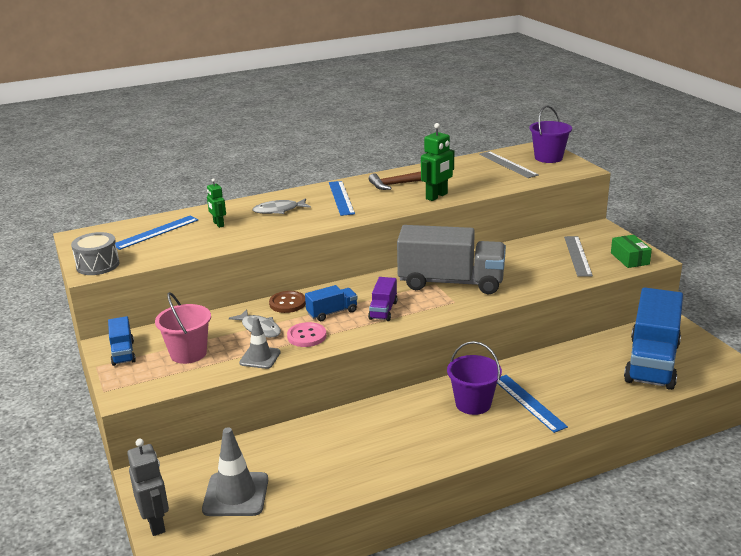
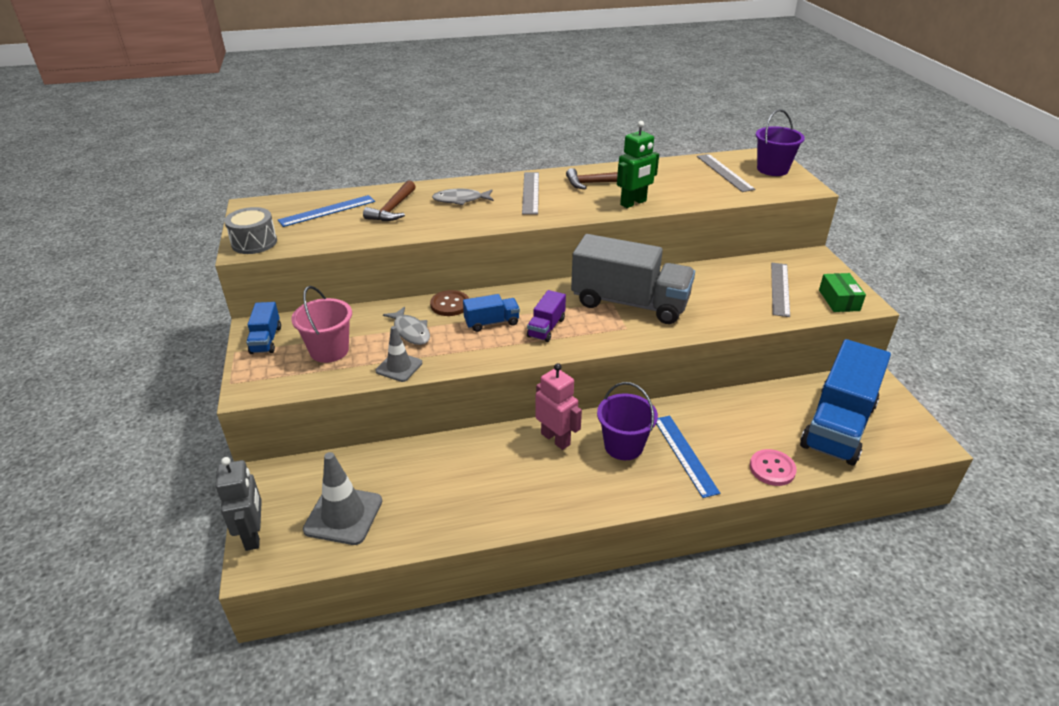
camera: 10 degrees right, 10 degrees up
(218, 224) = (393, 209): green robot -> brown hammer
(306, 336) = (456, 348): pink button -> pink button (772, 469)
(341, 198) = (530, 192): blue ruler -> grey ruler
(411, 407) = (556, 439): none -> pink robot

